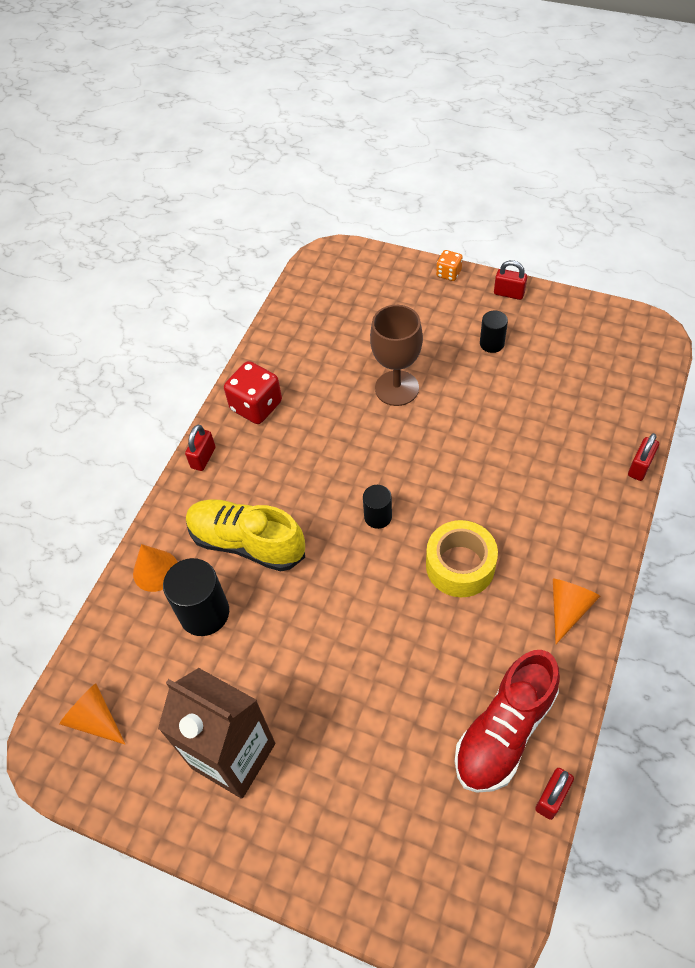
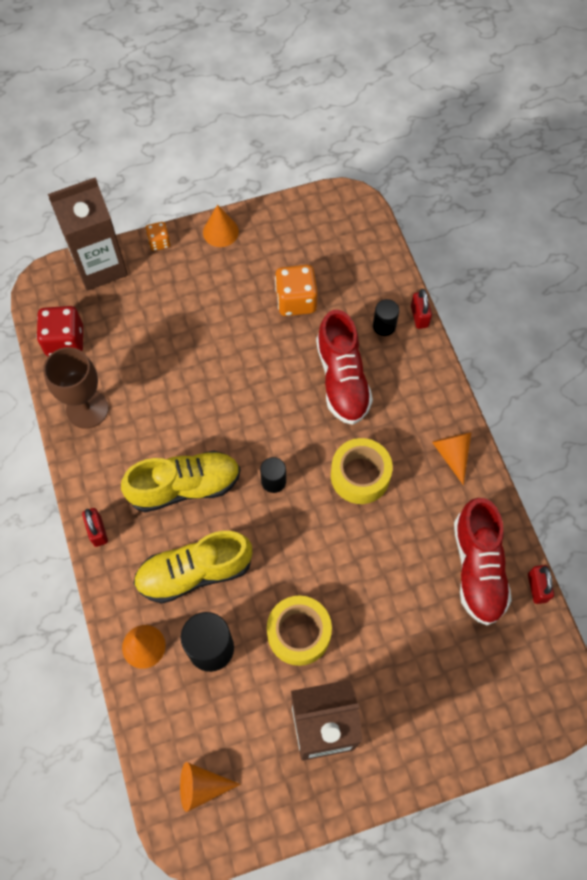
camera: 45 degrees left, 10 degrees up
(256, 406) = (102, 458): red dice -> red dice (65, 341)
(286, 658) = (299, 633): none -> yellow tape
(300, 470) = (185, 486): none -> yellow shoe
(384, 265) = (100, 266): none -> brown carton
(397, 388) = (201, 368): brown goblet -> brown goblet (87, 409)
(492, 343) = (242, 284): black cylinder -> black cylinder (384, 326)
(509, 293) = (220, 232): red padlock -> orange cone
(515, 474) = (342, 379): none -> red shoe
(529, 384) = (296, 301): none -> orange dice

